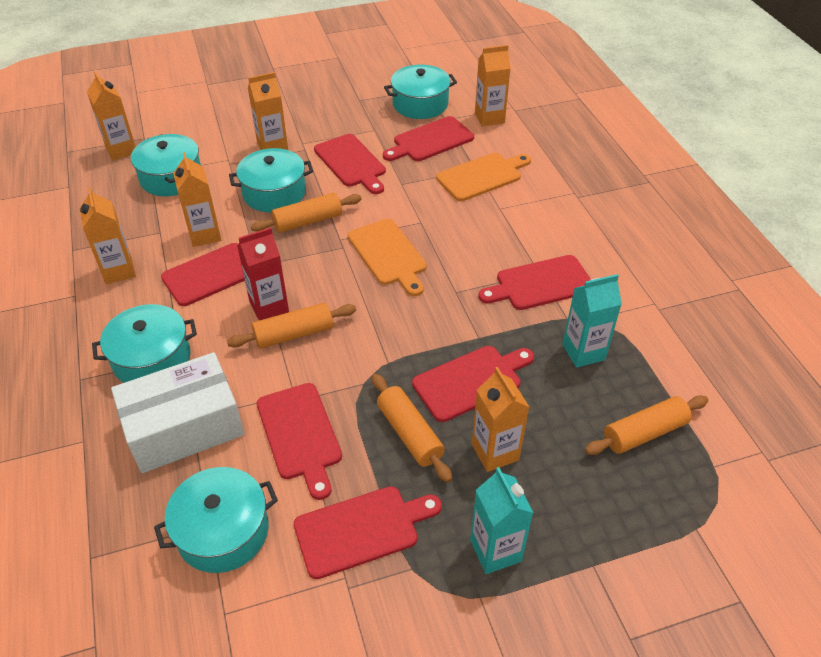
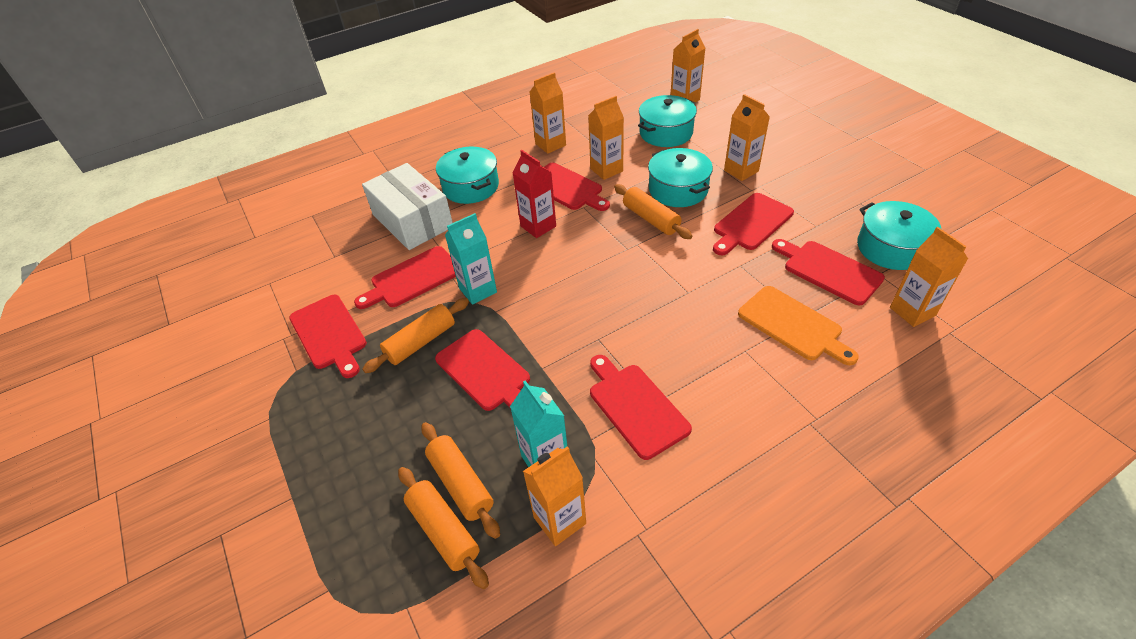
camera: 80 degrees right, 0 degrees up
(223, 531) = (329, 264): turquoise pot -> none
(294, 334) = (513, 248): orange rolling pin -> orange rolling pin (461, 483)
(388, 255) = (629, 280): orange cutting board -> none
(495, 452) = (407, 404): orange carton -> orange carton (559, 520)
(495, 550) = (309, 421): turquoise carton -> turquoise carton (478, 290)

